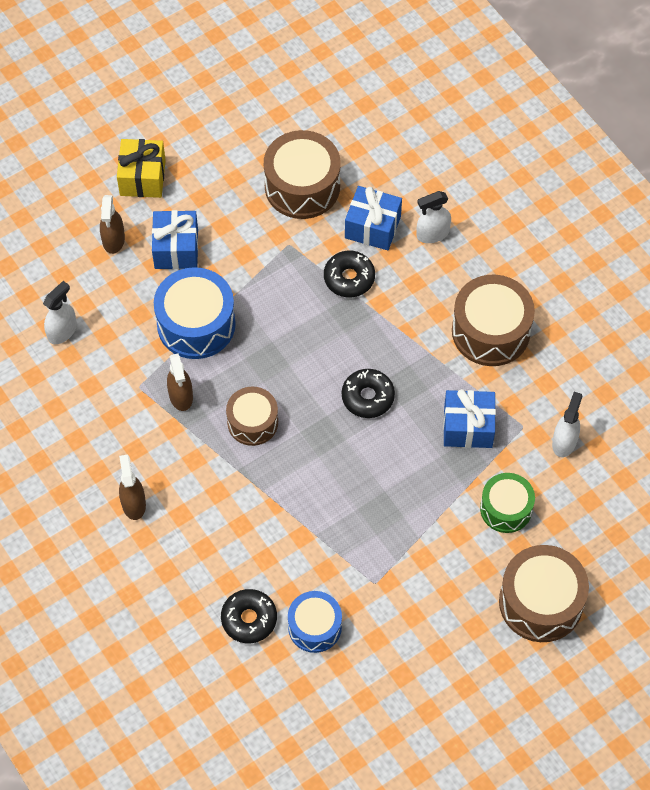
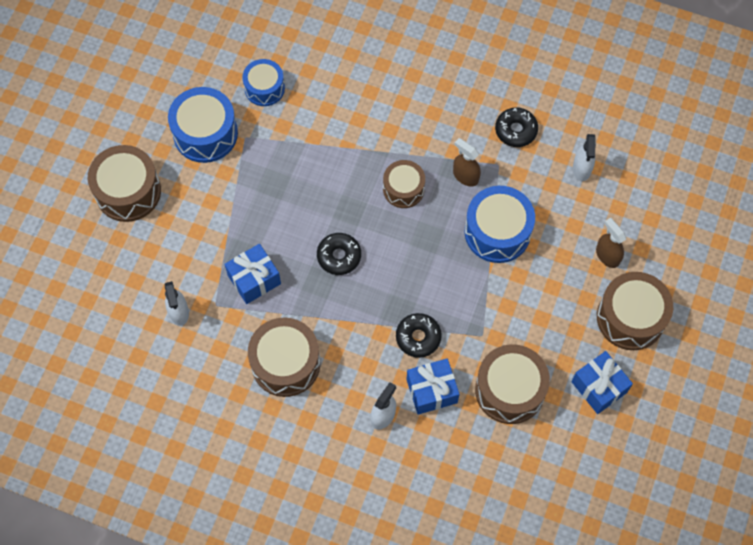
camera: 145 degrees right, 5 degrees up
(133, 503) = (437, 90): brown spray bottle -> none
(142, 177) = (630, 317): yellow gift -> brown drum
(176, 249) = (558, 278): blue gift -> blue gift (599, 387)
(249, 619) = (309, 68): black donut -> black donut (516, 130)
(415, 615) = (205, 133): none -> blue drum
(506, 508) = (190, 239): green drum -> none

